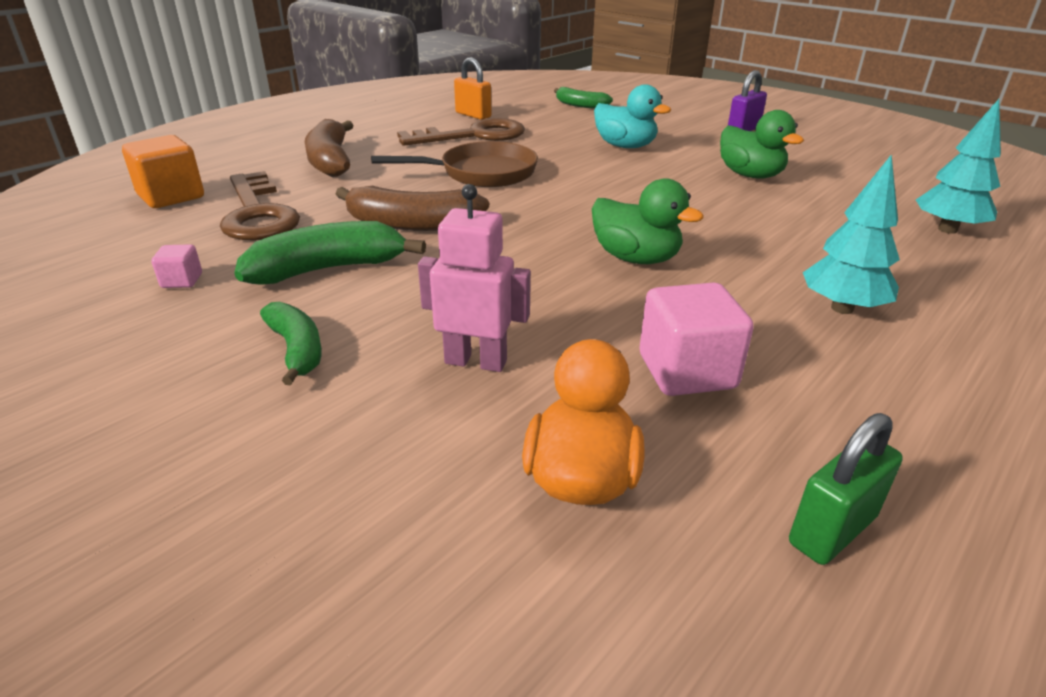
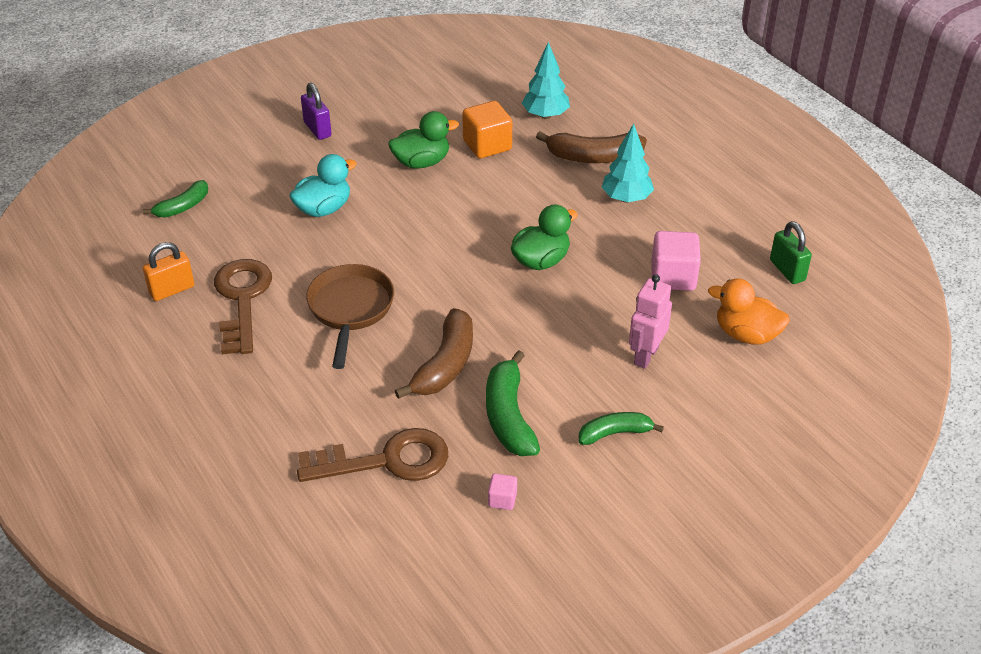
camera: 75 degrees left, 10 degrees up
(171, 196) = (317, 527): orange cube -> orange cube (487, 145)
(330, 161) = (268, 410): brown banana -> brown banana (593, 157)

